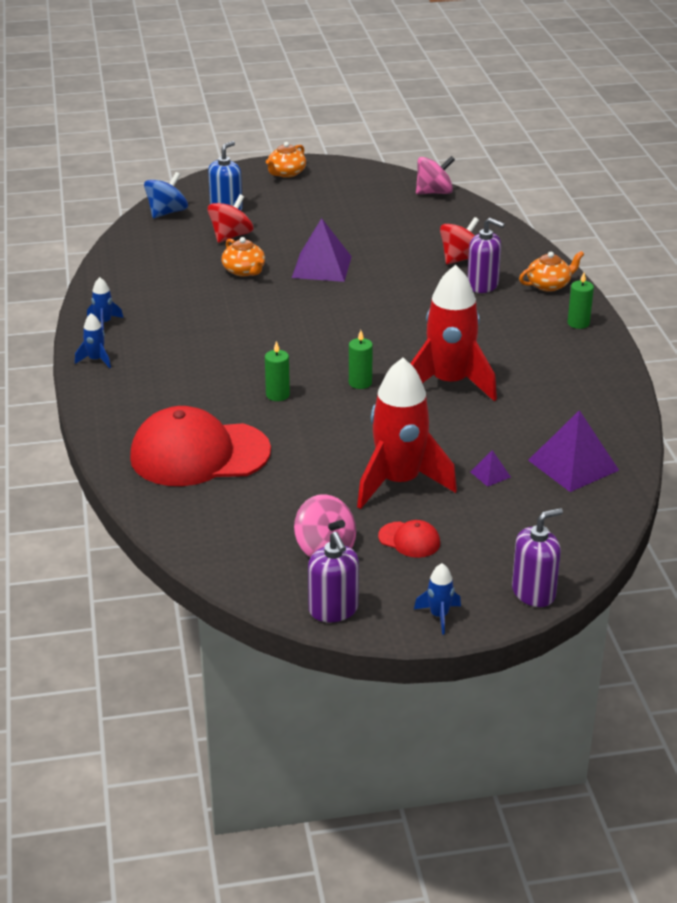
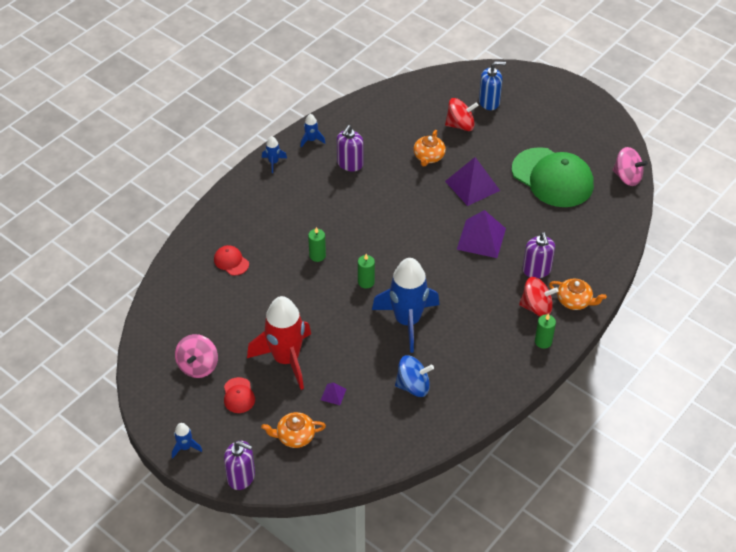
camera: 50 degrees right, 15 degrees up
(167, 212) = (454, 81): blue spinning top -> blue spinning top (413, 386)
(199, 454) = (231, 261): red cap -> red cap, size x0.42
(286, 173) = (565, 97): orange teapot -> orange teapot (295, 436)
(333, 610) = (152, 401): purple soap dispenser -> purple soap dispenser (350, 164)
(378, 225) = (552, 178): none -> green cap
(449, 383) = (407, 321): red rocket -> blue rocket
(461, 259) = (557, 241): red spinning top -> red spinning top (536, 307)
(573, 465) = (380, 427): purple pyramid -> purple pyramid (481, 238)

